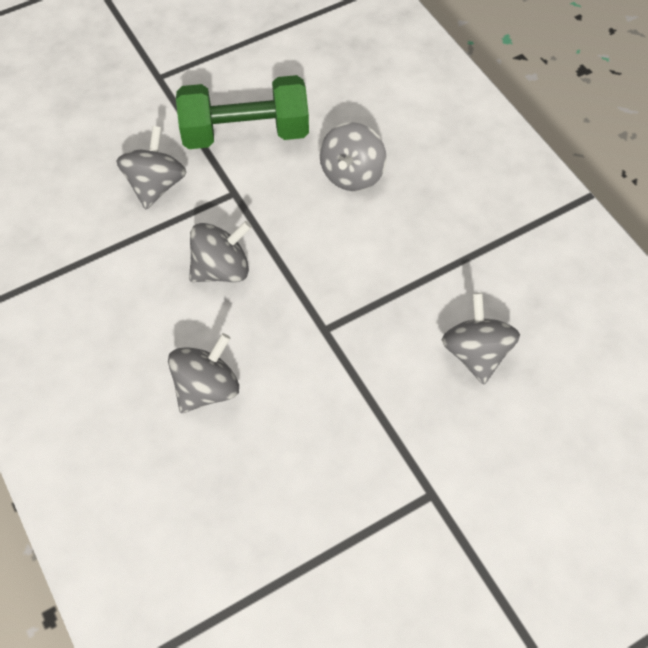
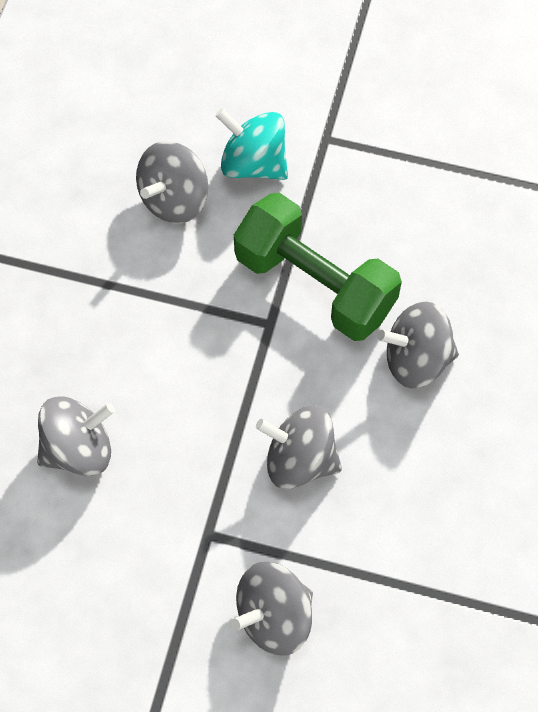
camera: 135 degrees left, 5 degrees up
(245, 133) = (124, 599): green dumbbell -> green dumbbell (315, 284)
(457, 426) = (253, 163): none -> turquoise spinning top

